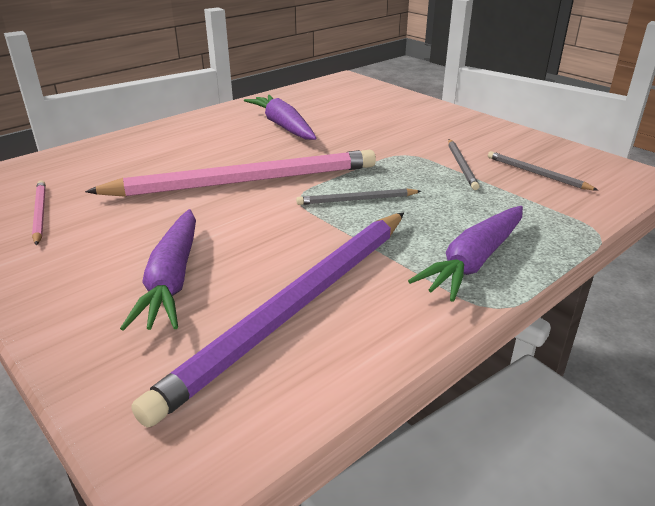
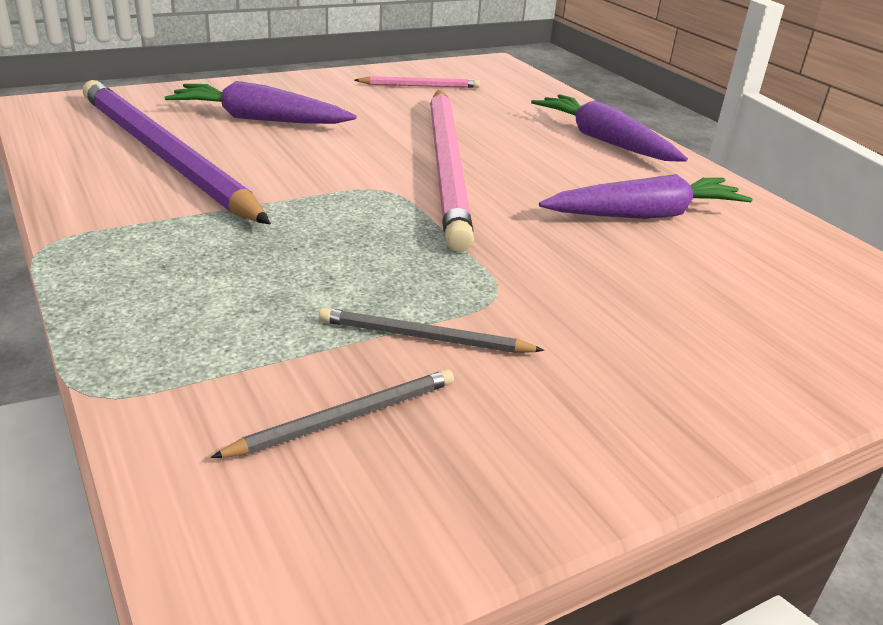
camera: 100 degrees right, 0 degrees up
(356, 200) = (353, 221): grey pencil -> none
(474, 261) = (137, 258): purple carrot -> purple carrot (604, 141)

